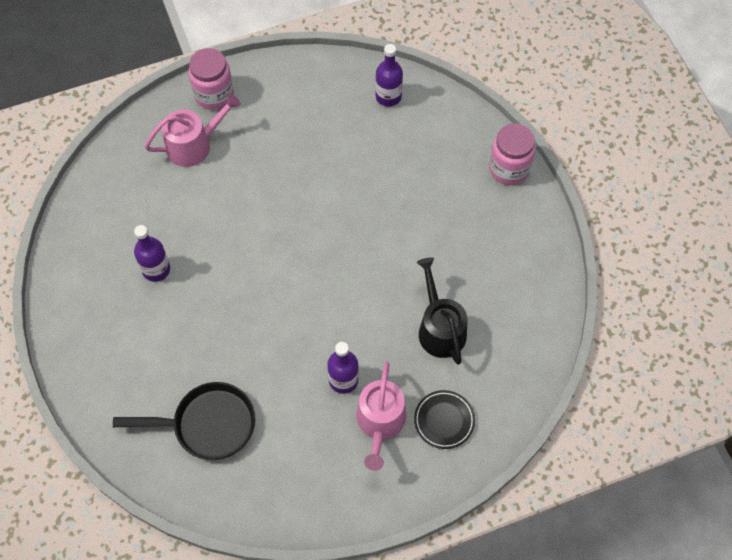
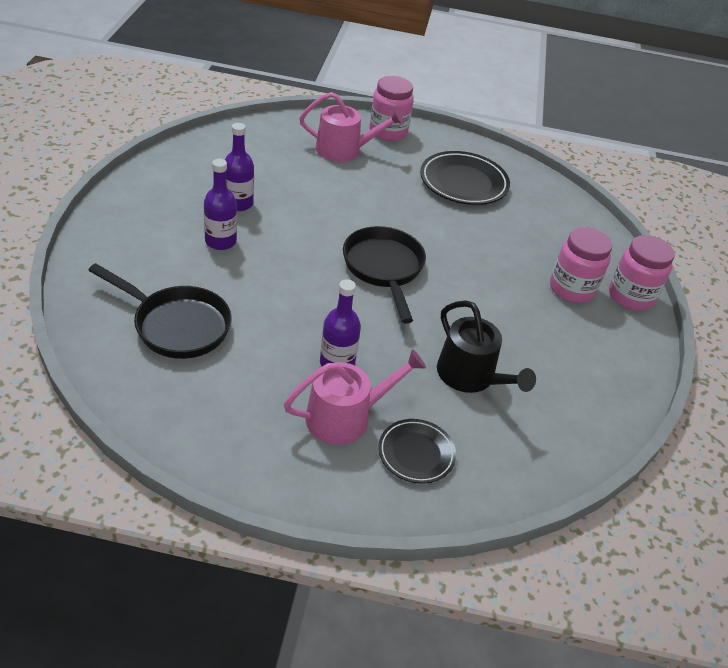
camera: 25 degrees right, 20 degrees down
(315, 120) = (463, 183): none -> black plate
(316, 264) = (384, 269): none -> black pan
(380, 422) = (345, 417): pink watering can -> pink watering can turned 150 degrees counterclockwise
(388, 96) = (543, 199): purple bottle -> purple bottle (220, 241)
(440, 328) = (470, 376): black watering can -> black watering can turned 135 degrees clockwise
(463, 190) = (571, 289): none -> pink jar

